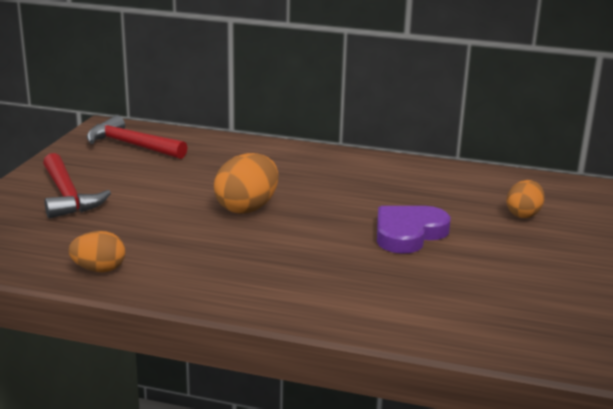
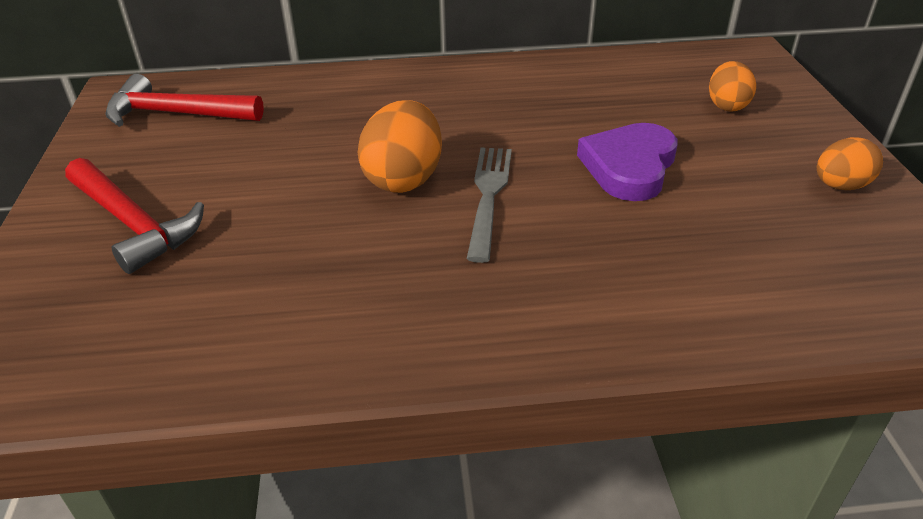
camera: 20 degrees left, 15 degrees up
(99, 269) = (267, 350): orange egg -> orange egg (840, 186)
(294, 228) = (488, 196): none -> grey fork

